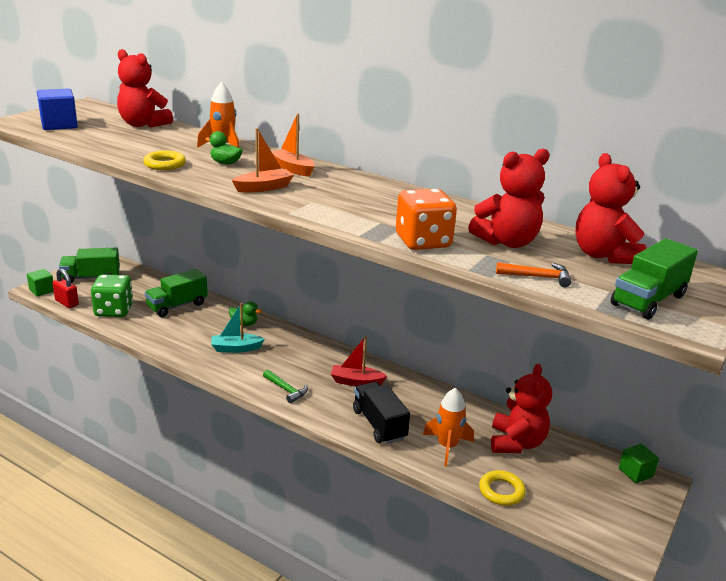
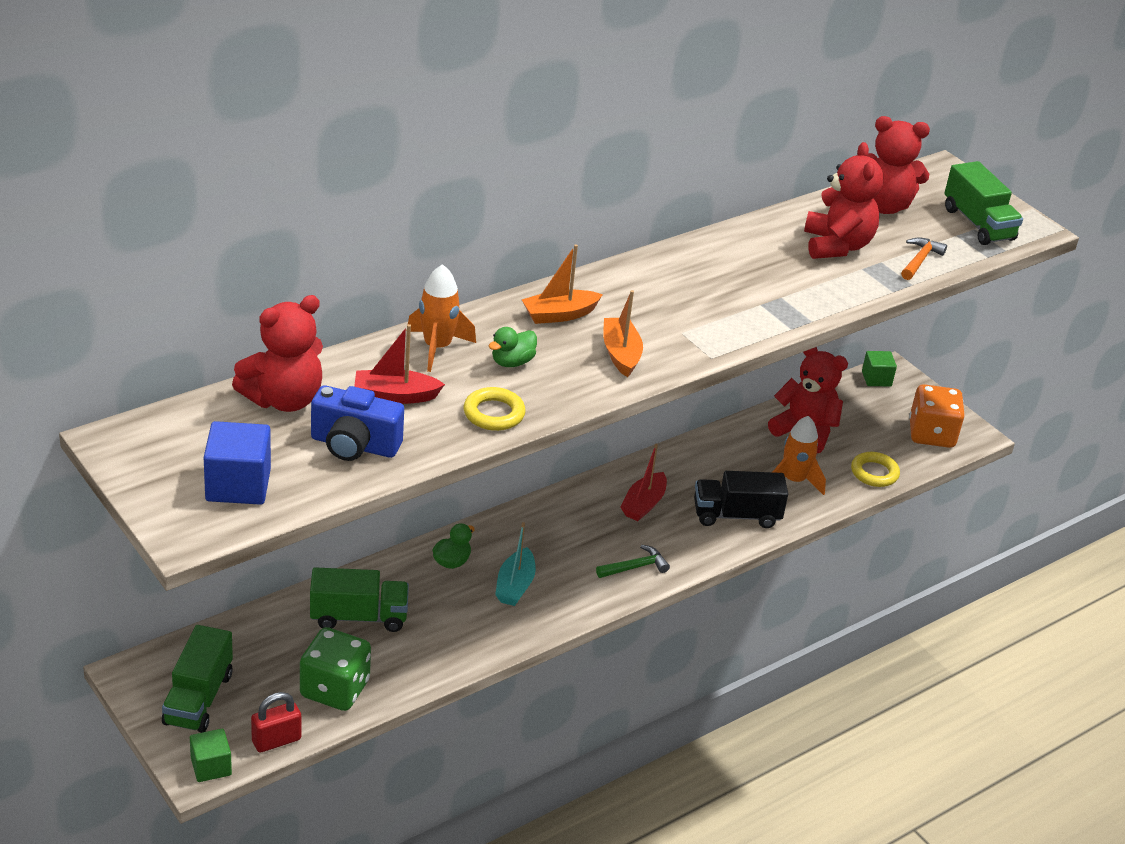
camera: 70 degrees left, 10 degrees up
(109, 140) = (354, 445): none -> blue camera
(165, 143) = (395, 395): none -> red boat
(177, 306) = (358, 617): green truck -> green truck turned 75 degrees counterclockwise
(423, 241) = (820, 294): orange dice -> orange dice (931, 434)

